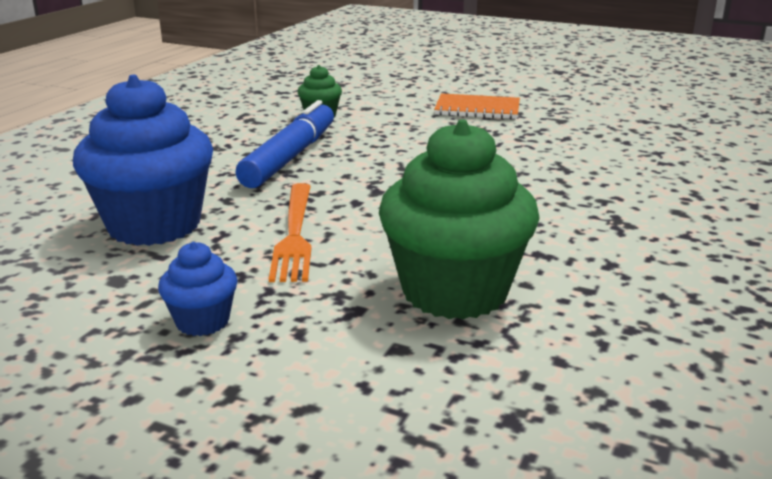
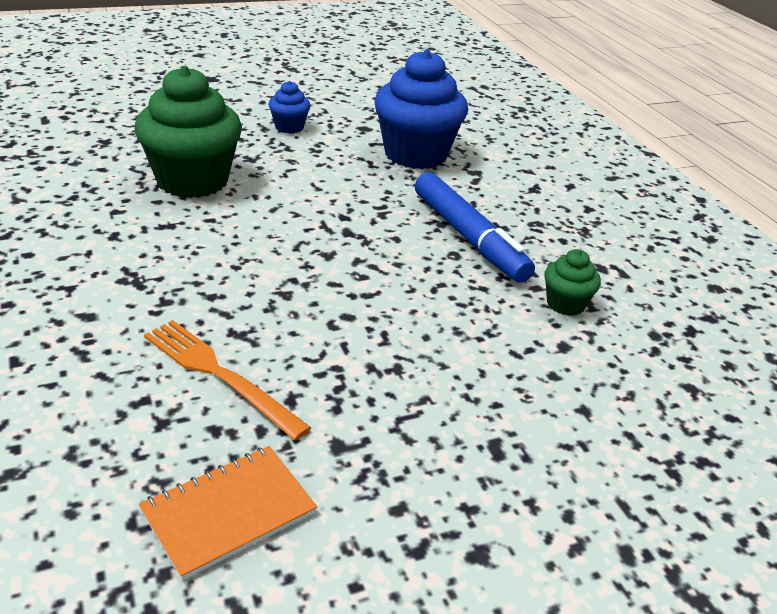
camera: 130 degrees right, 10 degrees up
(294, 234) = (334, 179): orange fork -> orange fork (219, 375)
(477, 109) = (461, 414): orange notebook -> orange notebook (229, 512)

